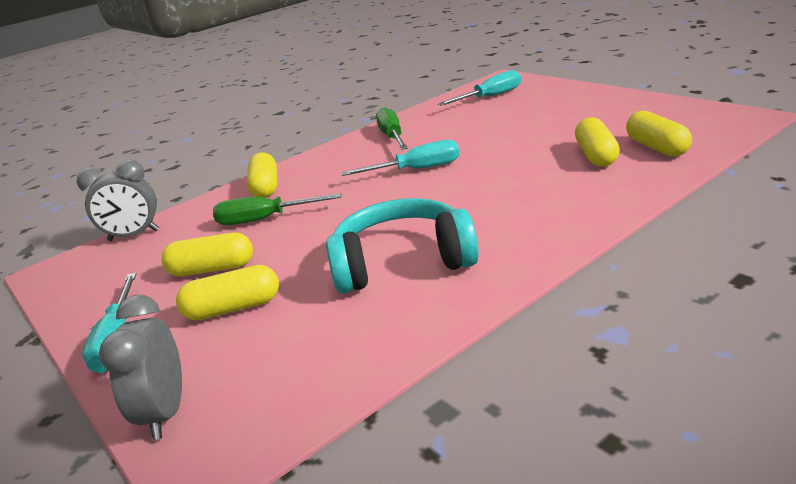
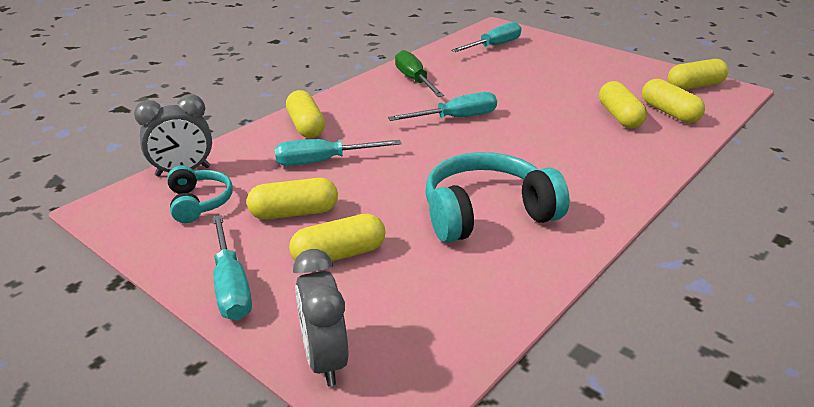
camera: 15 degrees left, 5 degrees up
(132, 263) = (199, 202): none -> turquoise headphones
(264, 219) = (323, 161): green screwdriver -> turquoise screwdriver
(700, 117) = (694, 86): none -> yellow capsule

